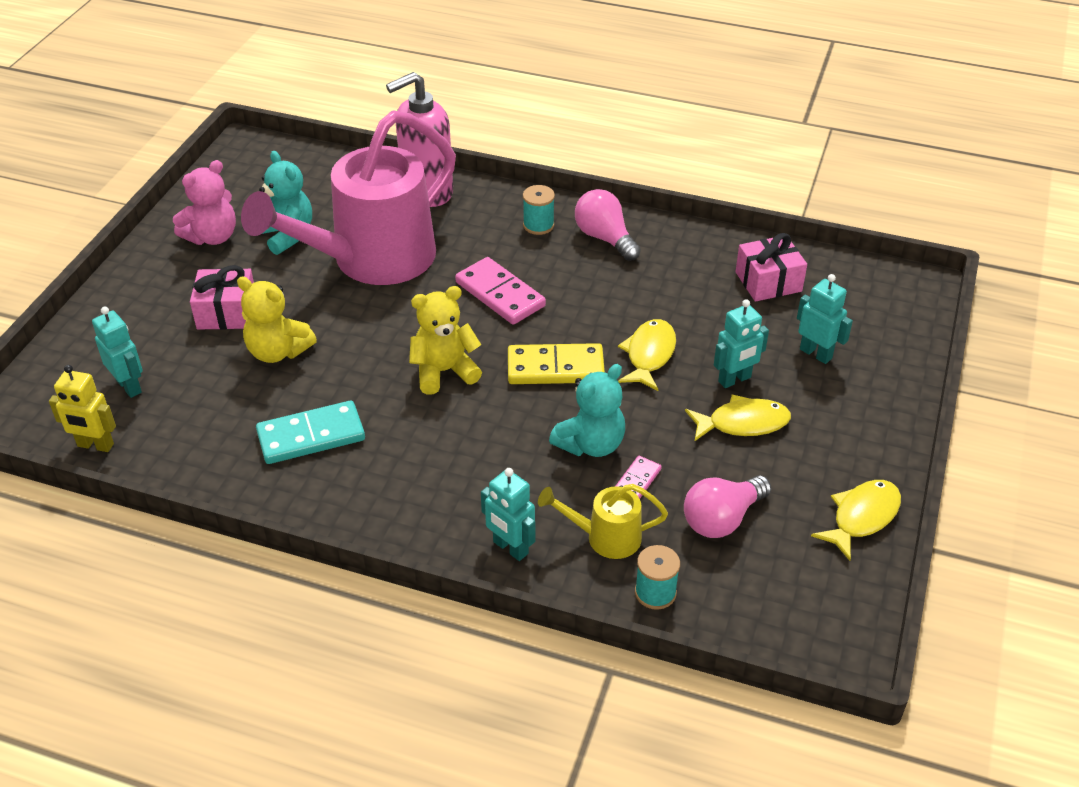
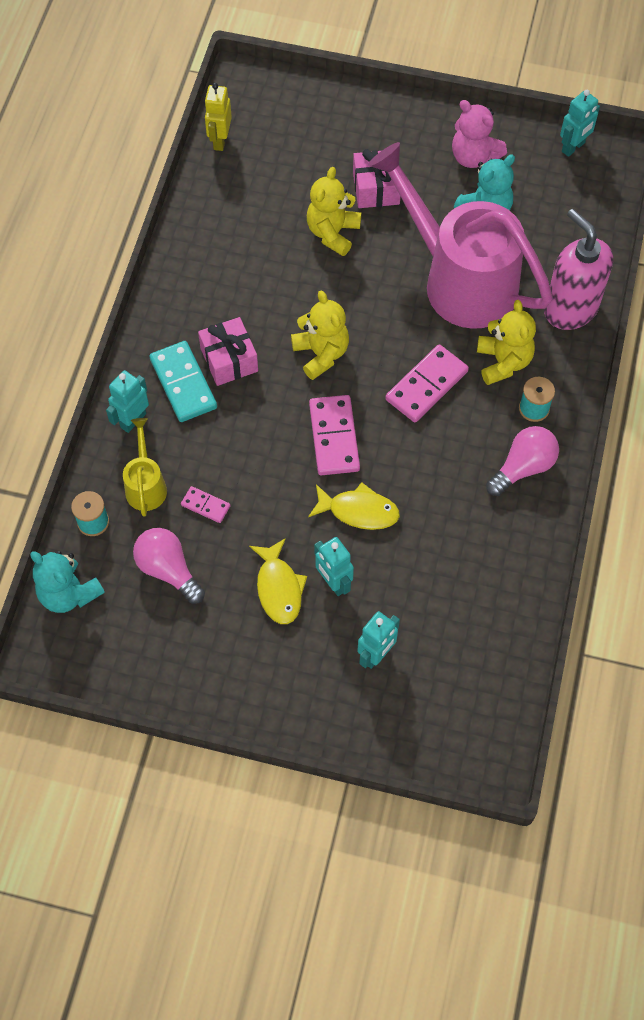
camera: 85 degrees right, 20 degrees up
(129, 386) = (283, 145): turquoise robot -> turquoise robot (573, 147)
(311, 436) = (239, 273): turquoise domino -> turquoise domino (183, 383)
(480, 240) = (503, 362): none -> yellow teddy bear
(555, 368) = (334, 437): yellow domino -> pink domino
(591, 444) = (245, 469): turquoise teddy bear -> turquoise teddy bear (69, 593)
(768, 282) = (477, 616): pink gift -> pink gift (229, 360)
(861, 517) = (175, 679): yellow fish -> none

